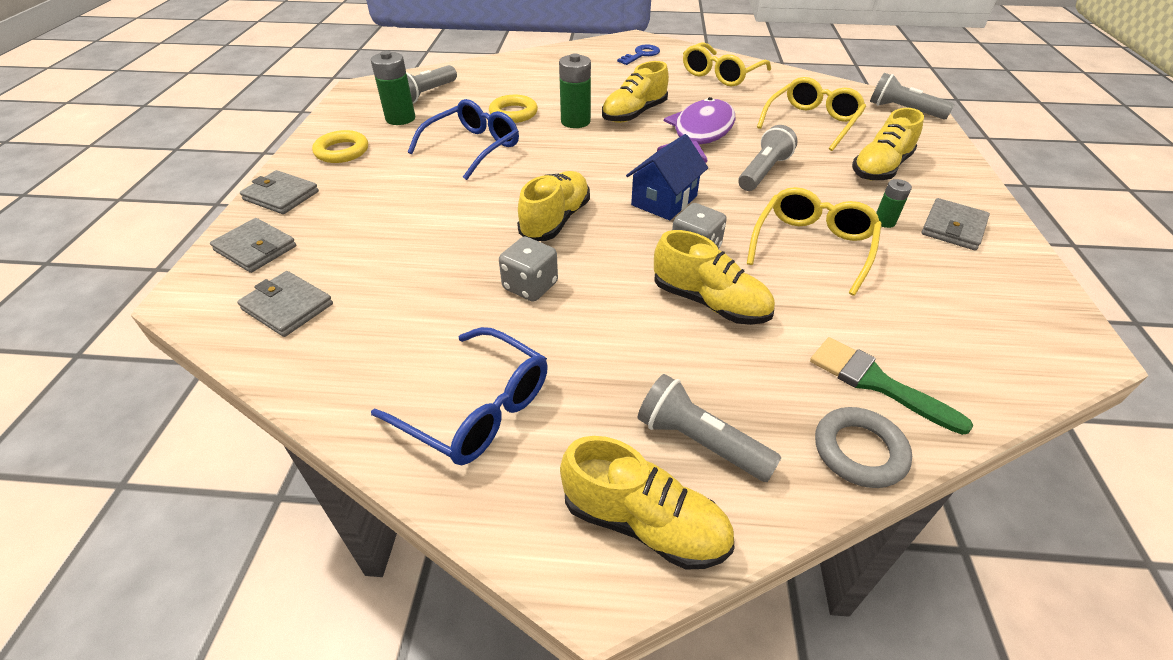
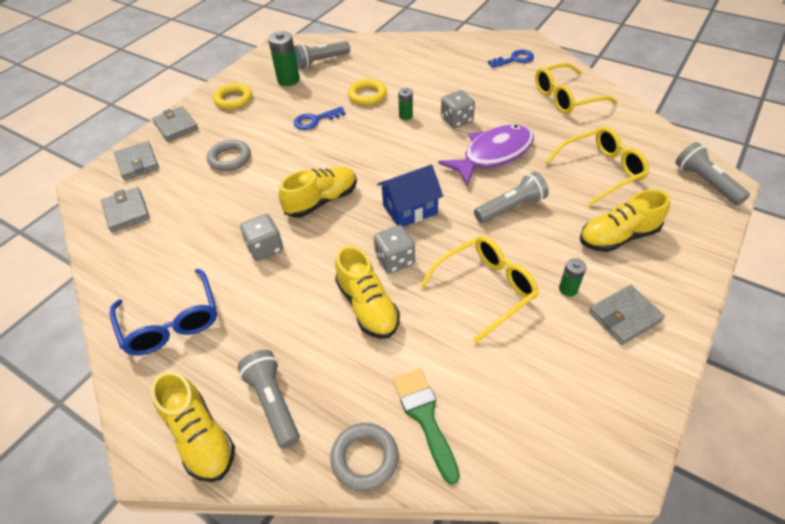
camera: 30 degrees right, 5 degrees up
(393, 210) = (230, 159): none -> grey ring
(472, 148) = (315, 120): blue glasses -> blue key
(575, 121) = (405, 116): green battery -> green battery, size x0.56
(634, 114) = (456, 120): yellow shoe -> grey dice

